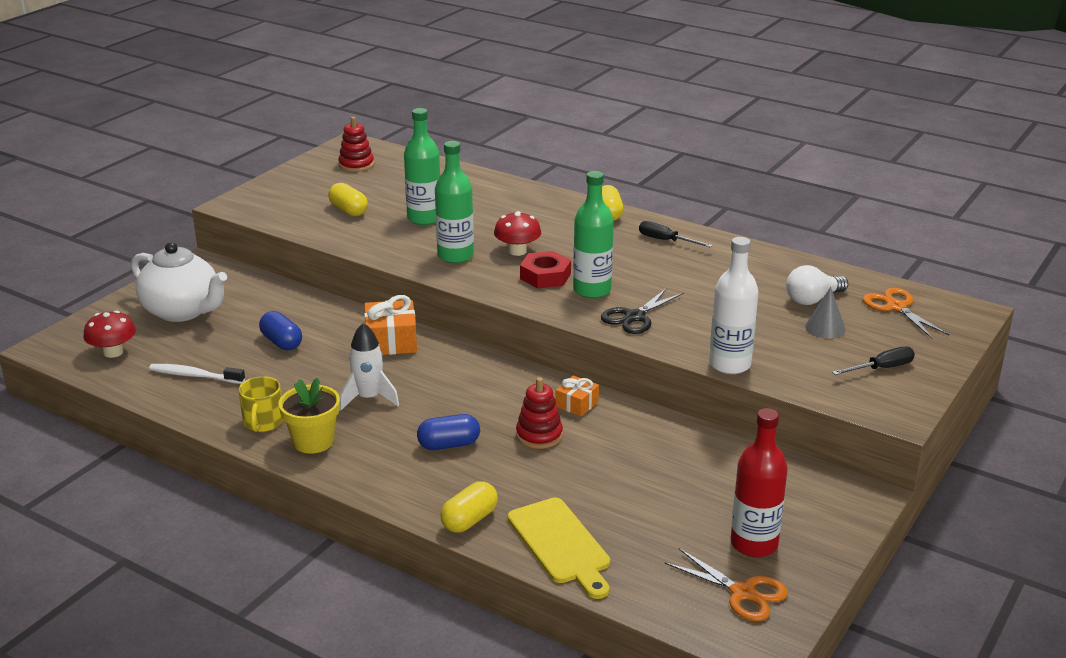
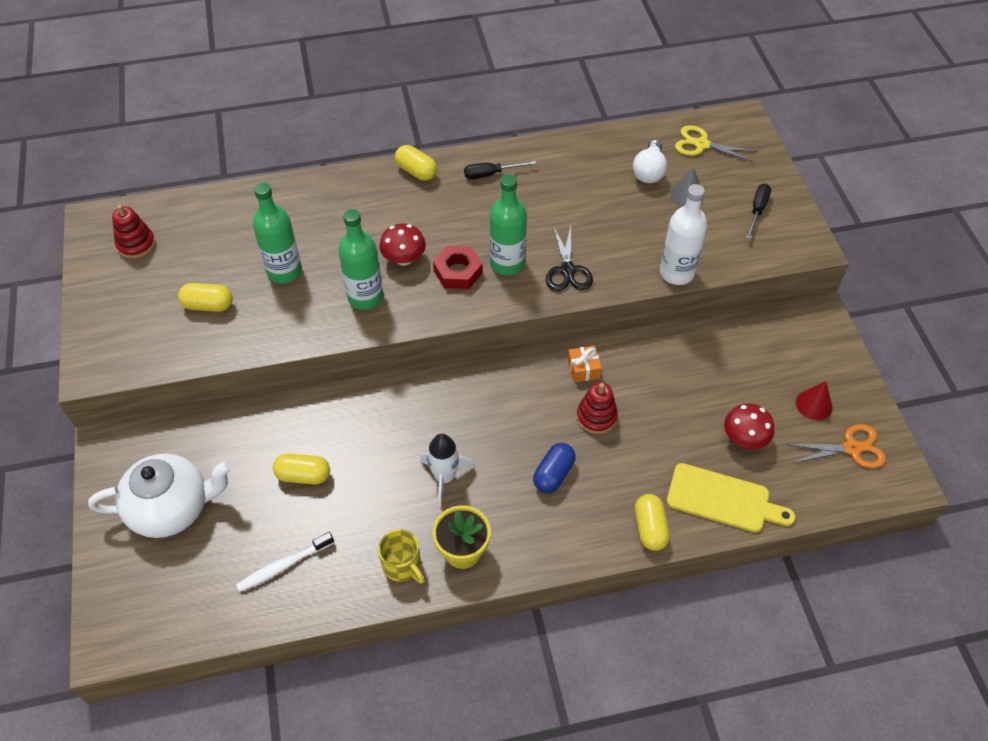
camera: 45 degrees left, 25 degrees up
(113, 352) = (177, 599): red mushroom -> red mushroom (744, 438)
(282, 342) = (303, 475): blue capsule -> yellow capsule
(391, 341) = (384, 408): orange gift -> none
(754, 544) = (814, 404): red bottle -> red cone
(896, 307) = (701, 144): orange scissors -> yellow scissors

